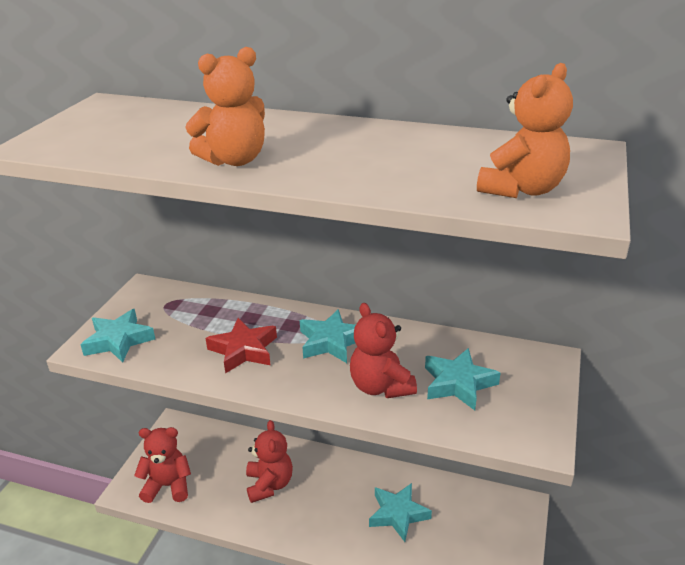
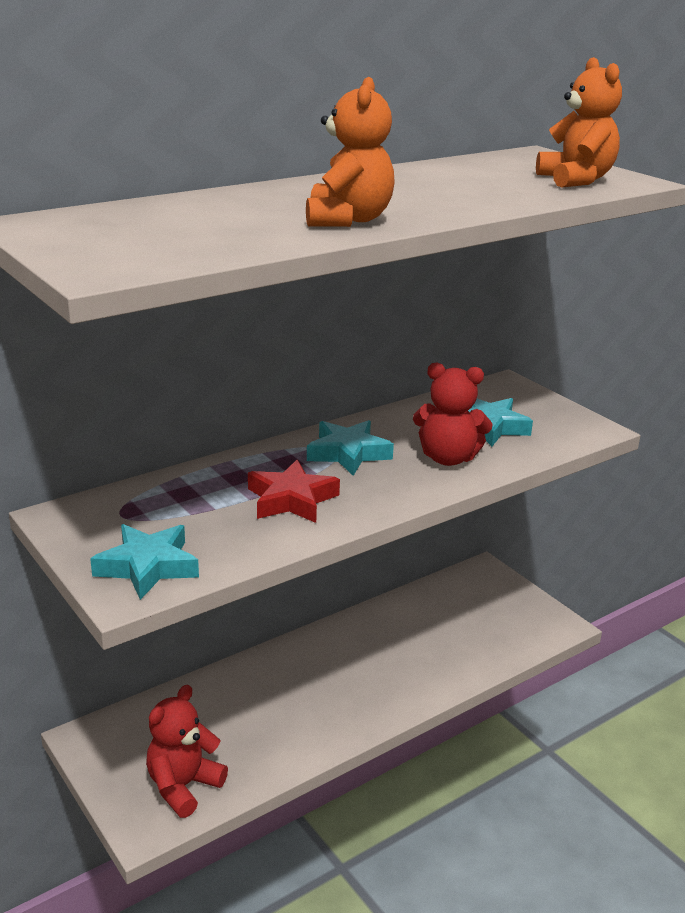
camera: 55 degrees left, 5 degrees down
(269, 484) = (281, 703): red teddy bear -> none
(398, 514) = (418, 640): turquoise star -> none

